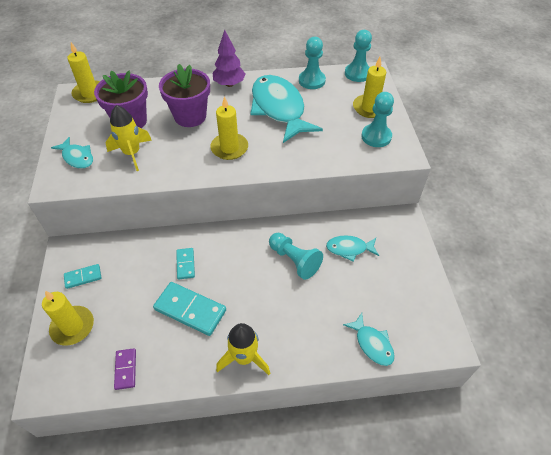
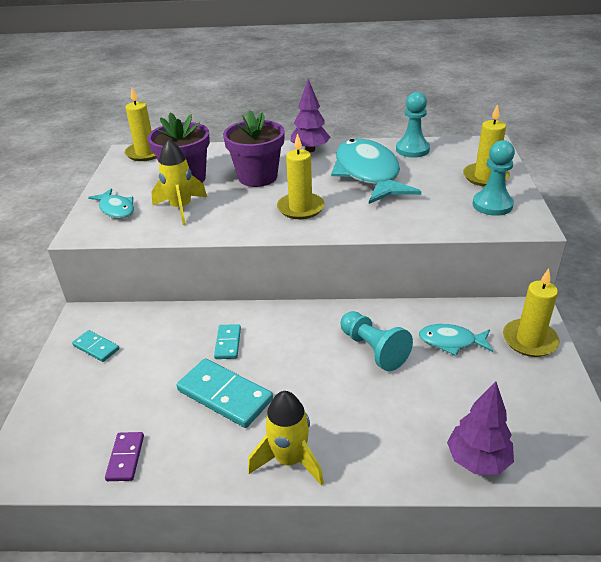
camera: 10 degrees right, 15 degrees down
(73, 327) = (70, 401): yellow candle -> yellow candle (529, 340)
(83, 277) = (96, 347): turquoise domino -> turquoise domino turned 45 degrees clockwise
(357, 73) = (471, 145): turquoise pawn -> none
(372, 344) = (477, 460): turquoise fish -> purple tree

